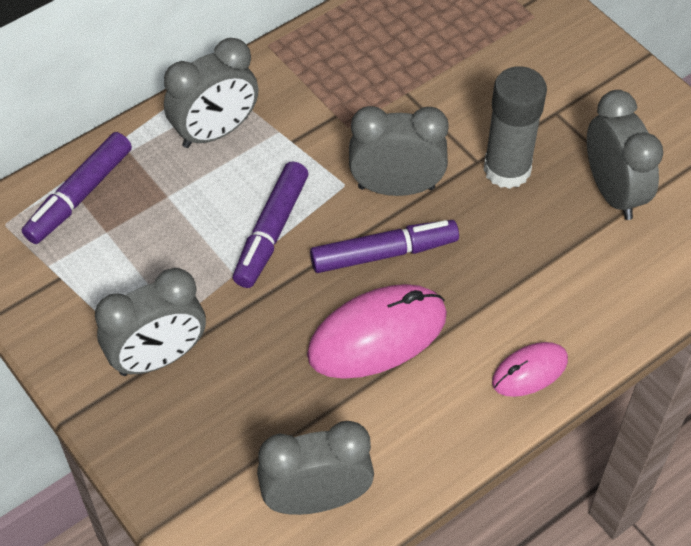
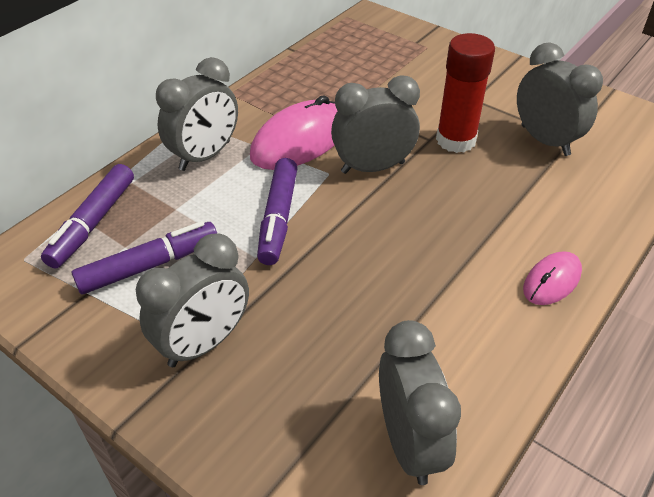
camera: 15 degrees left, 10 degrees down
(316, 499) = (409, 442): grey clock -> grey clock turned 105 degrees clockwise
(377, 335) = (405, 280): pink mouse -> pink mouse (300, 141)
(384, 253) = (383, 216): purple marker -> purple marker (149, 265)
(507, 169) = (455, 140): grey glue stick -> red glue stick

